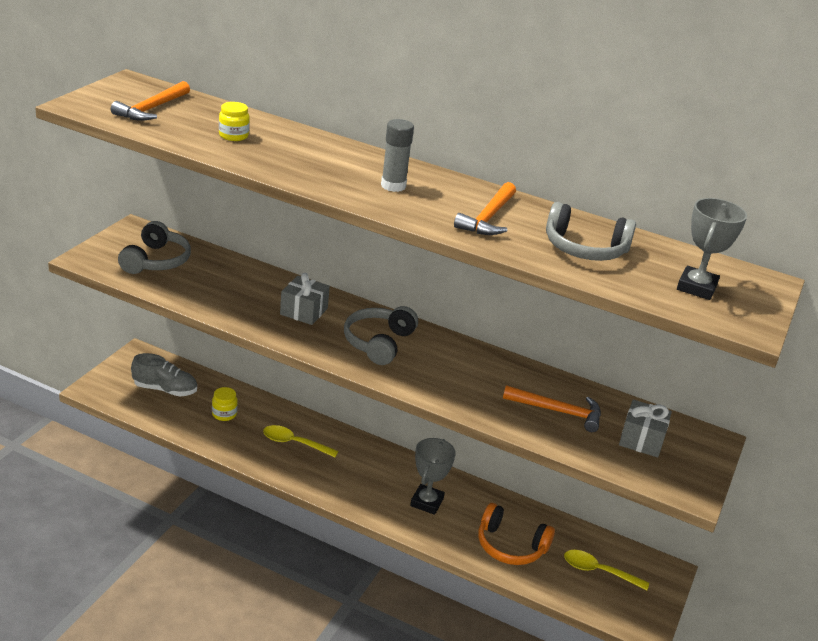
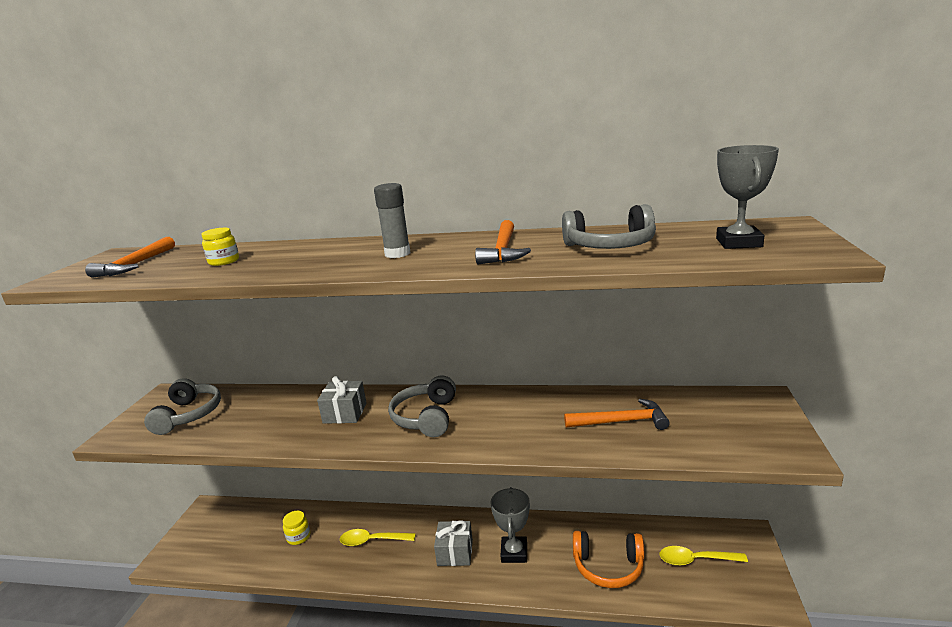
camera: 10 degrees left, 10 degrees down
(165, 389) = (236, 533): grey shoe -> none
(641, 440) = (710, 420): grey gift -> grey gift (455, 552)

